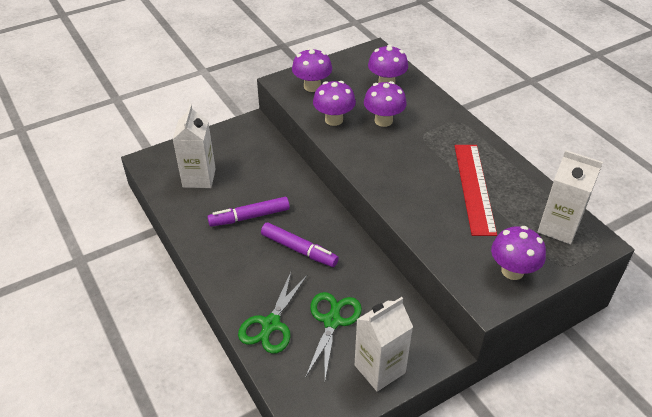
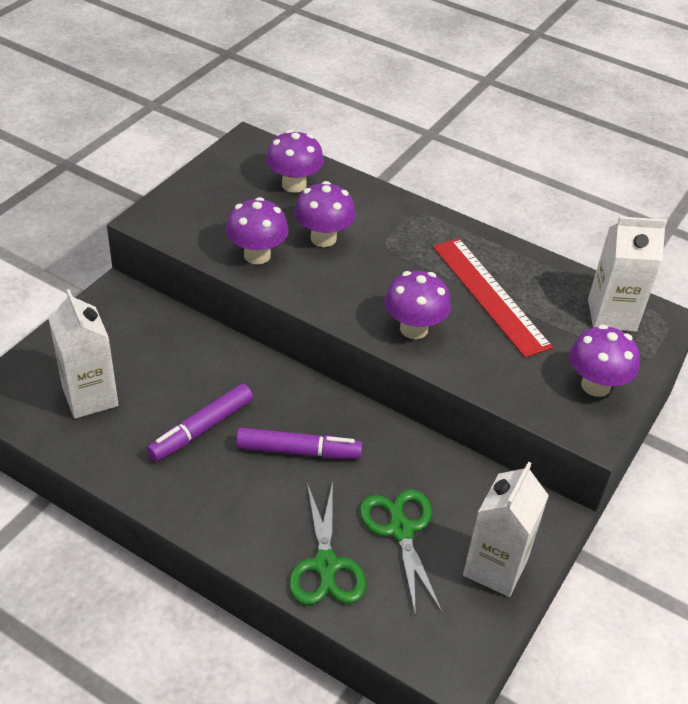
camera: 30 degrees left, 0 degrees up
(312, 86) = (196, 215): purple mushroom -> purple mushroom (414, 329)

